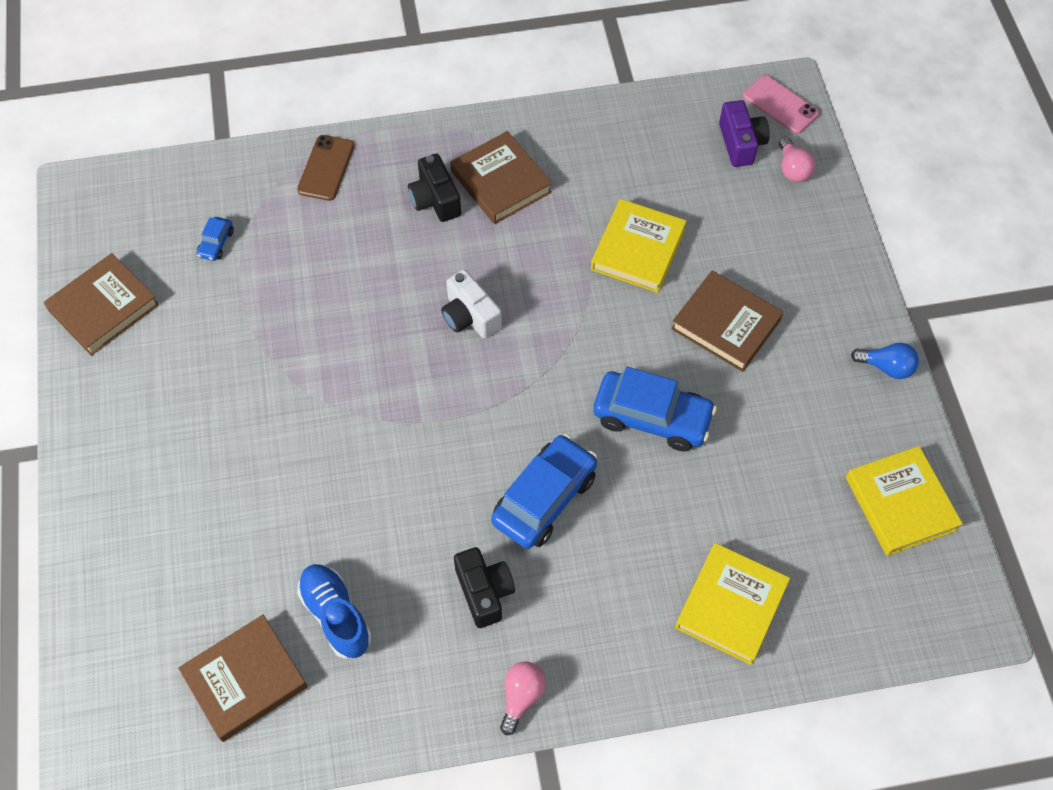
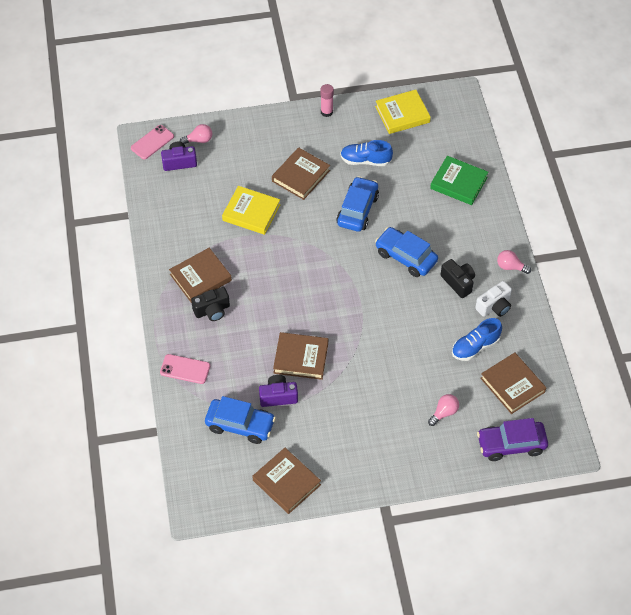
camera: 90 degrees left, 5 degrees down
(118, 668) = (511, 444): none -> purple car
(200, 552) = (444, 413): none -> pink light bulb
(216, 243) = (240, 425): blue car -> blue car, size x2.22
(263, 294) = (278, 396): none -> purple camera
(326, 168) = (185, 369): brown phone -> pink phone
(334, 326) = (301, 358): none -> brown book
(470, 316) = (294, 291): white camera -> white camera (494, 306)
(484, 592) = (458, 282): black camera -> black camera turned 75 degrees clockwise
(731, 605) = (458, 183): yellow book -> green book
(773, 433) = (365, 160): none -> blue shoe
(886, 367) = (326, 112): blue light bulb -> pink glue stick

